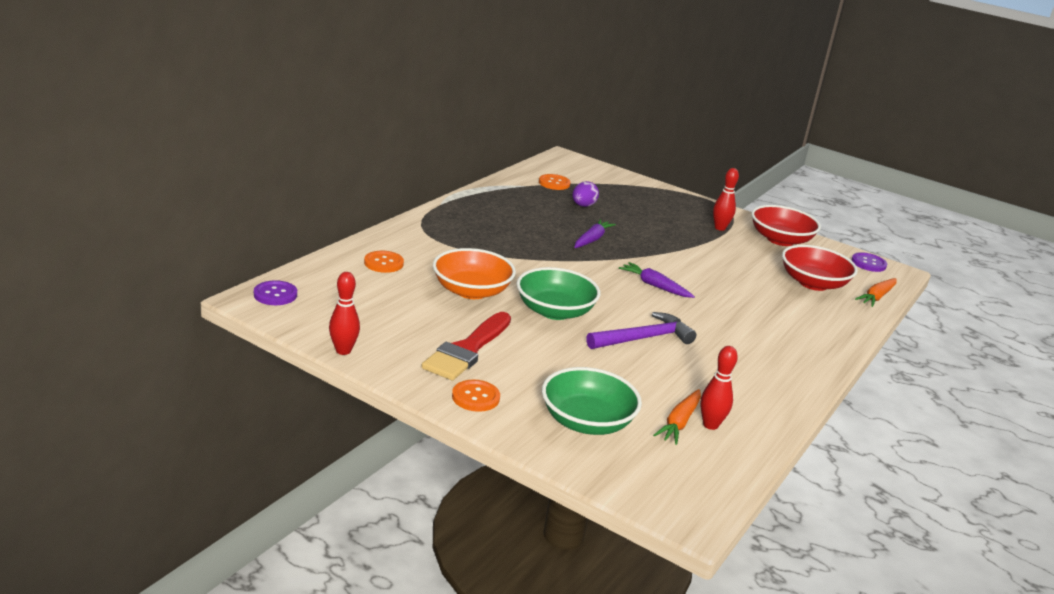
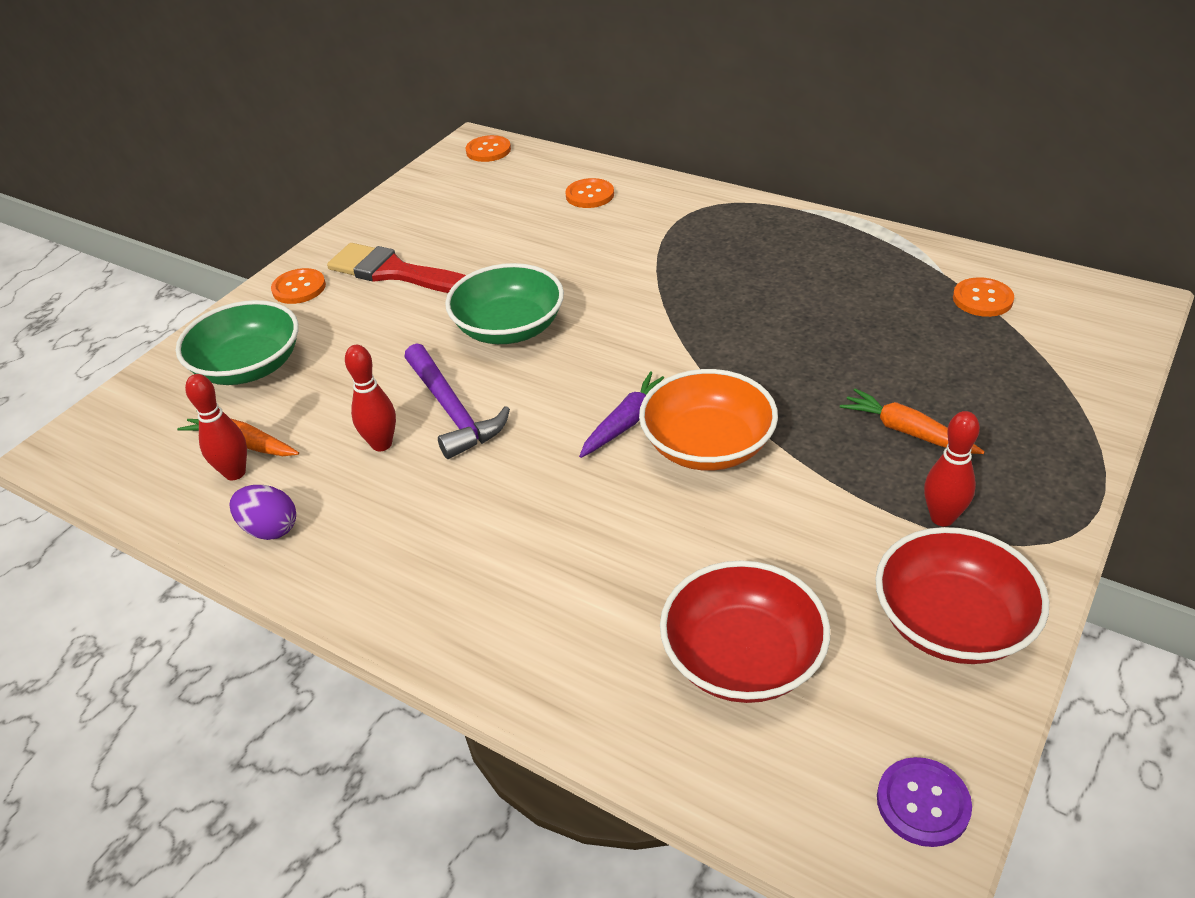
camera: 95 degrees right, 15 degrees up
(275, 294) = (488, 150): purple button -> orange button
(343, 351) = (383, 202): red bowling pin -> red bowling pin (381, 444)
(471, 291) = (542, 260): orange bowl -> orange bowl (707, 446)
(583, 206) = (906, 335): purple egg -> purple egg (270, 529)
(592, 239) = (767, 351): purple carrot -> none
(876, 297) = (725, 781): orange carrot -> orange carrot (907, 431)

